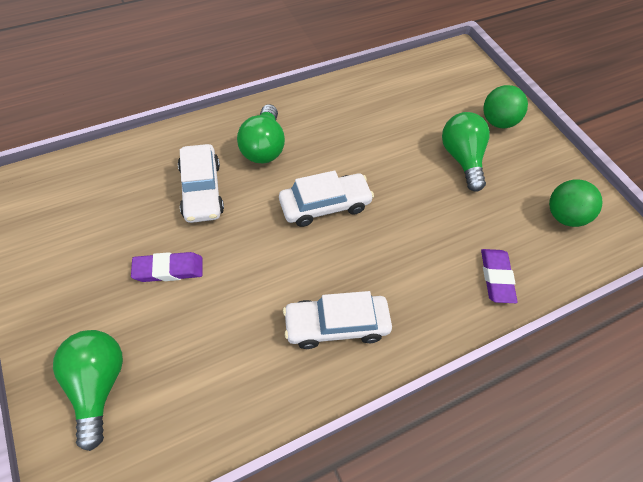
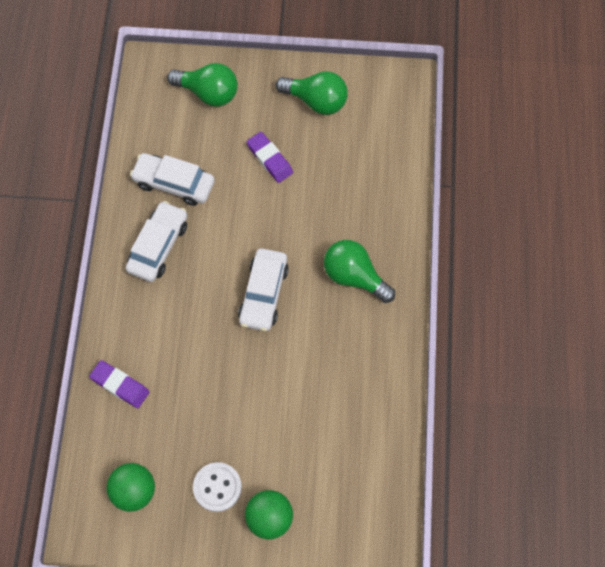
camera: 125 degrees right, 10 degrees up
(168, 269) = (269, 159): purple eraser -> purple eraser turned 60 degrees counterclockwise
(201, 190) = (332, 208): white car -> white car (174, 183)
(461, 158) = (246, 445): green light bulb -> green light bulb (316, 101)
(507, 162) = (217, 487): none -> white button

